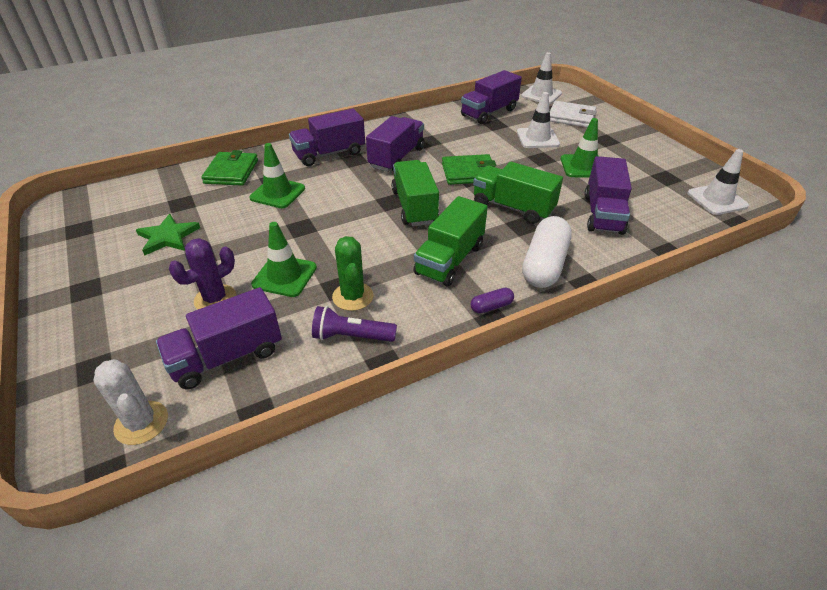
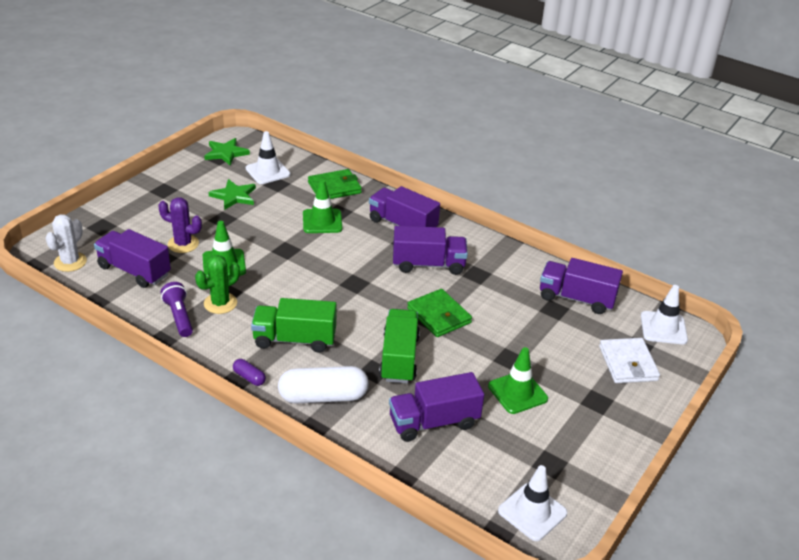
camera: 60 degrees right, 5 degrees down
(77, 222) = (226, 153): none -> green star
(414, 207) = (356, 299): green truck -> none
(537, 138) = (550, 347): white traffic cone -> white traffic cone (268, 171)

